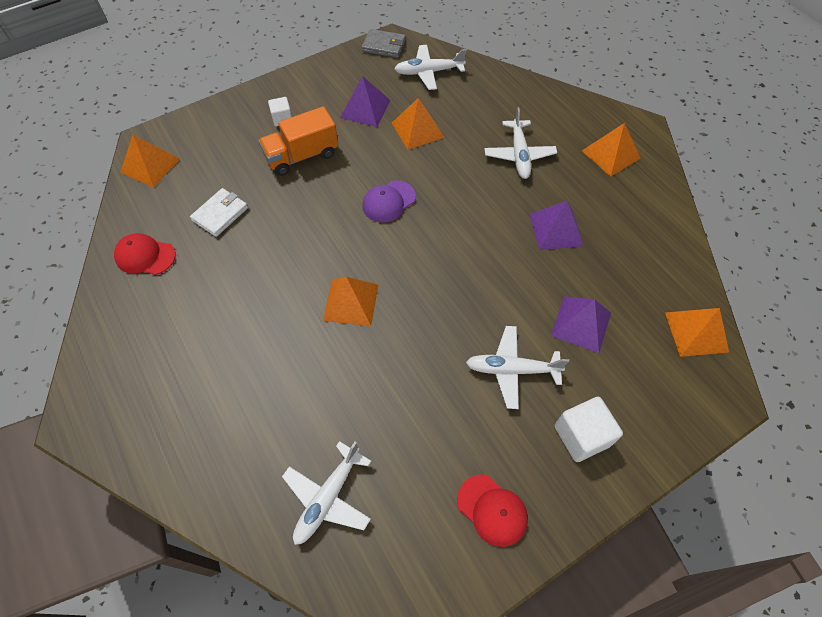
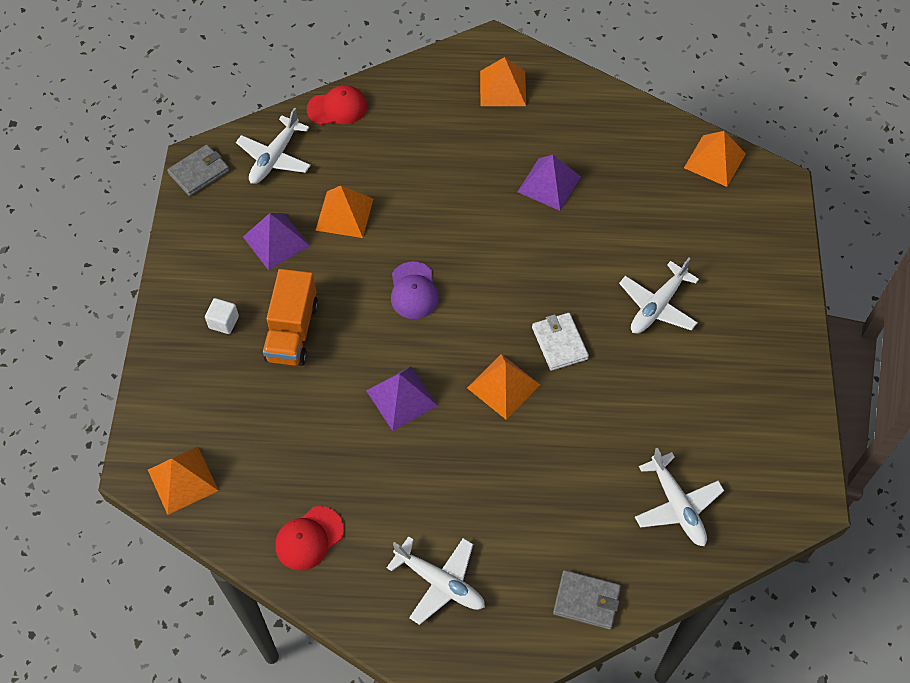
camera: 55 degrees left, 0 degrees up
(193, 474) = (586, 601): none -> grey wallet
(220, 214) = (309, 444): white wallet -> white wallet (559, 343)
(492, 510) = (762, 395): red cap -> red cap (337, 108)
(519, 155) = (445, 155): white plane -> white plane (440, 583)
(581, 324) = (652, 231): purple pyramid -> purple pyramid (401, 398)
(581, 436) = (745, 297): white cube -> none

